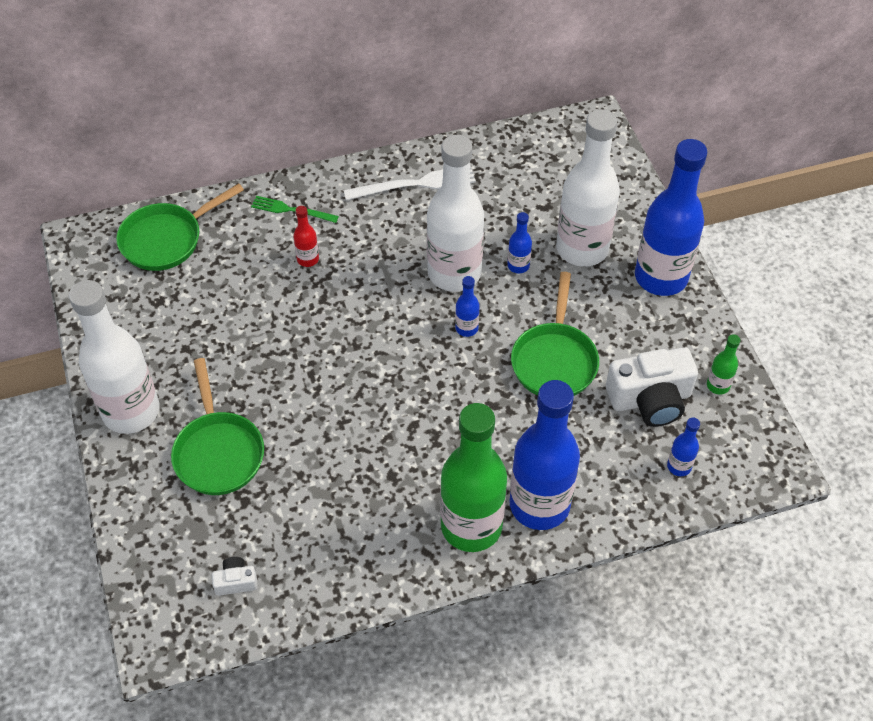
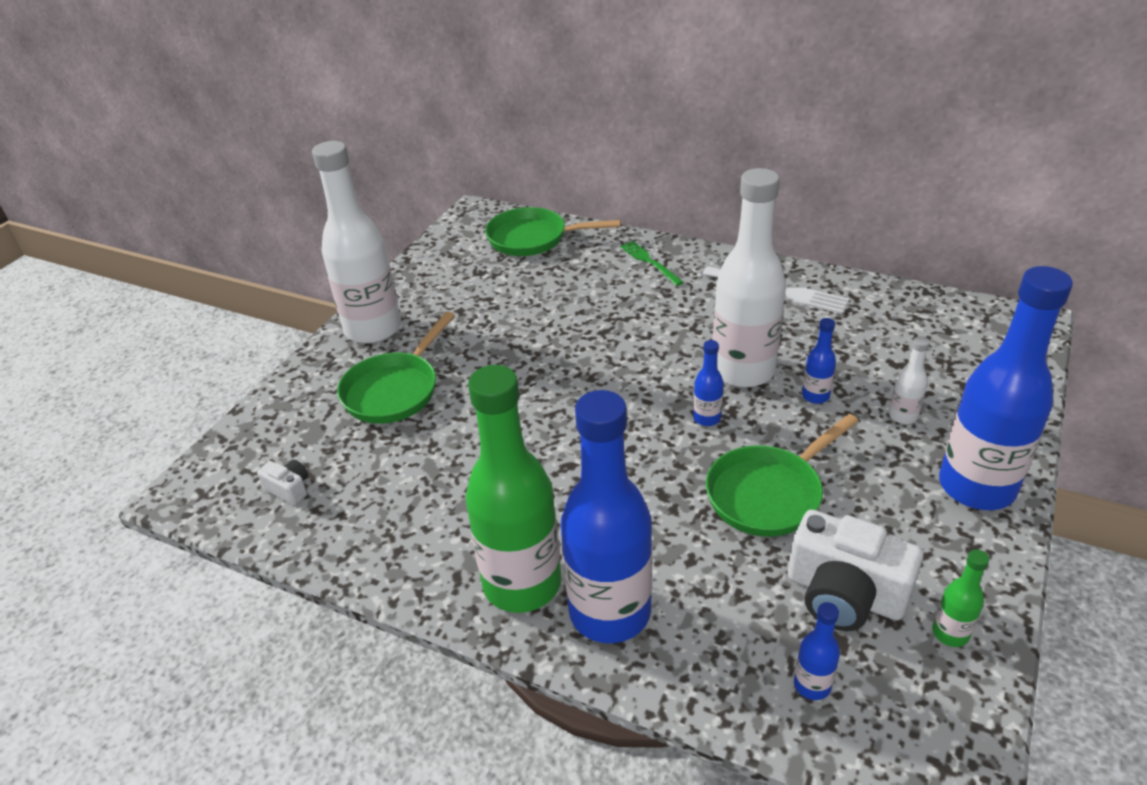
camera: 45 degrees right, 15 degrees down
(308, 259) = (623, 299): red bottle -> none
(582, 249) = (903, 416): white bottle -> white bottle, size x0.42

